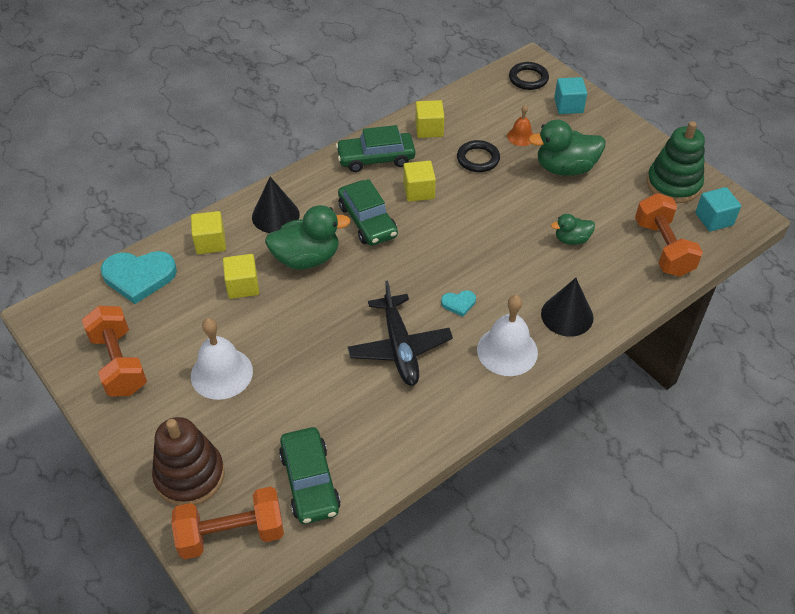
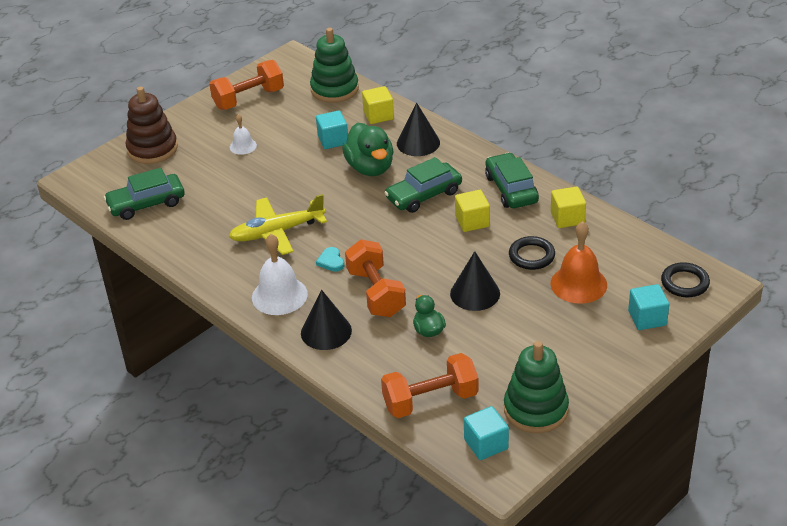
camera: 85 degrees right, 10 degrees down
(139, 277) = (334, 89): turquoise heart -> green stacking toy
(221, 373) = (243, 146): white bell -> white bell, size x0.56
(231, 534) = (105, 176): orange dumbbell -> orange dumbbell (376, 293)
(243, 286) = (333, 140): yellow cube -> turquoise cube
(399, 347) = (277, 232): black plane -> yellow plane
(521, 136) = (578, 284): orange bell -> orange bell, size x1.80
(524, 202) = (475, 293): none -> black cone
(565, 168) = (537, 320): green duck -> none

